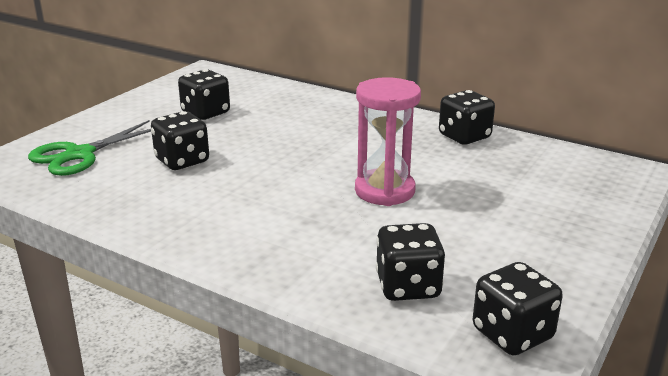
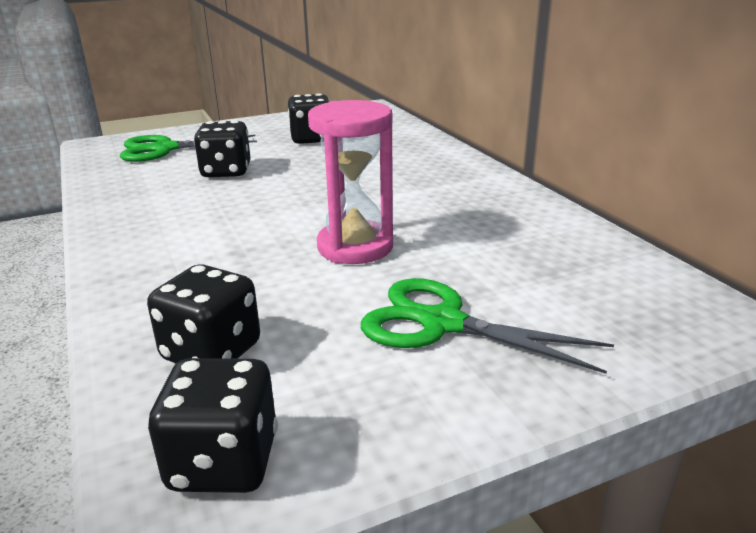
camera: 35 degrees right, 0 degrees up
(464, 136) = (536, 217): black dice -> none
(508, 220) = (442, 323): none -> green scissors

